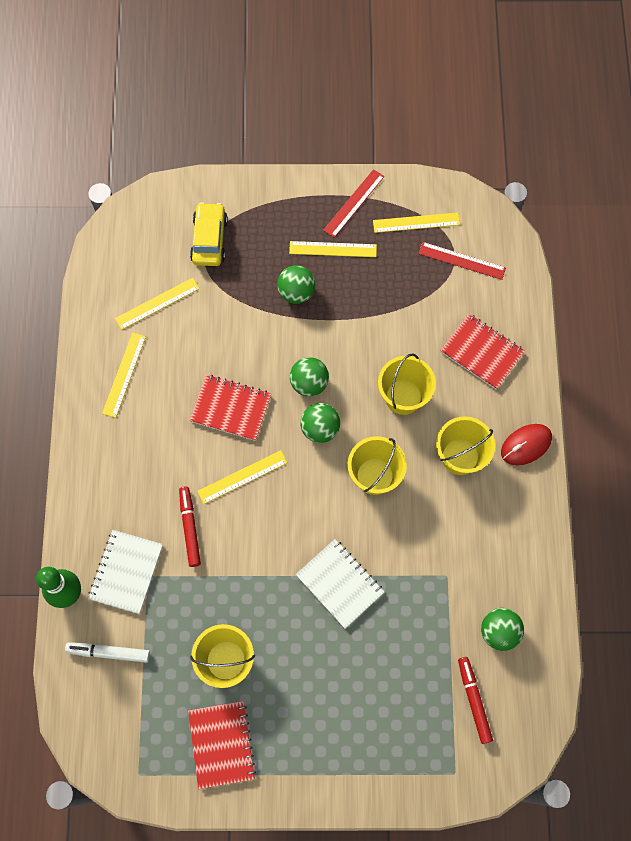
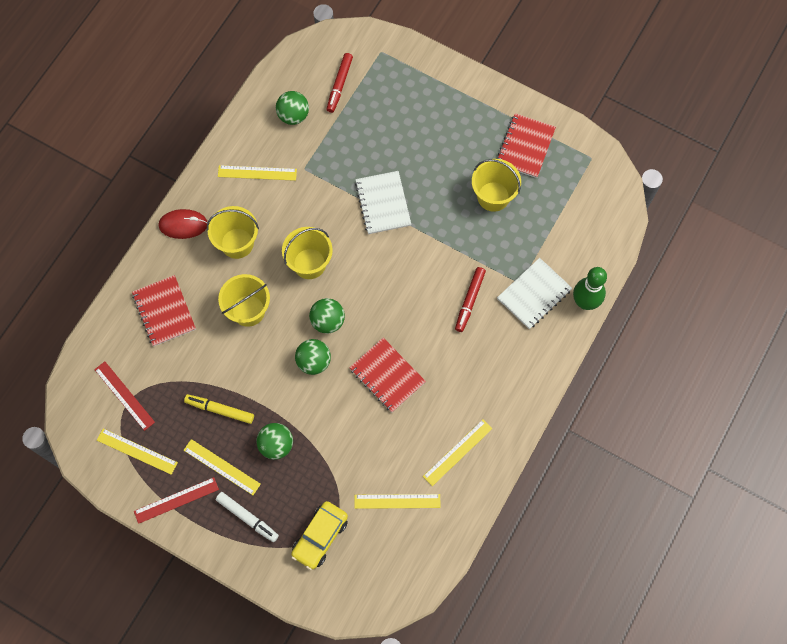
camera: 150 degrees left, 0 degrees up
(109, 652) = (574, 245): white marker -> white marker (247, 517)
(242, 476) = (409, 317): yellow ruler -> yellow ruler (257, 173)
(367, 294) = (220, 410): none -> yellow marker

